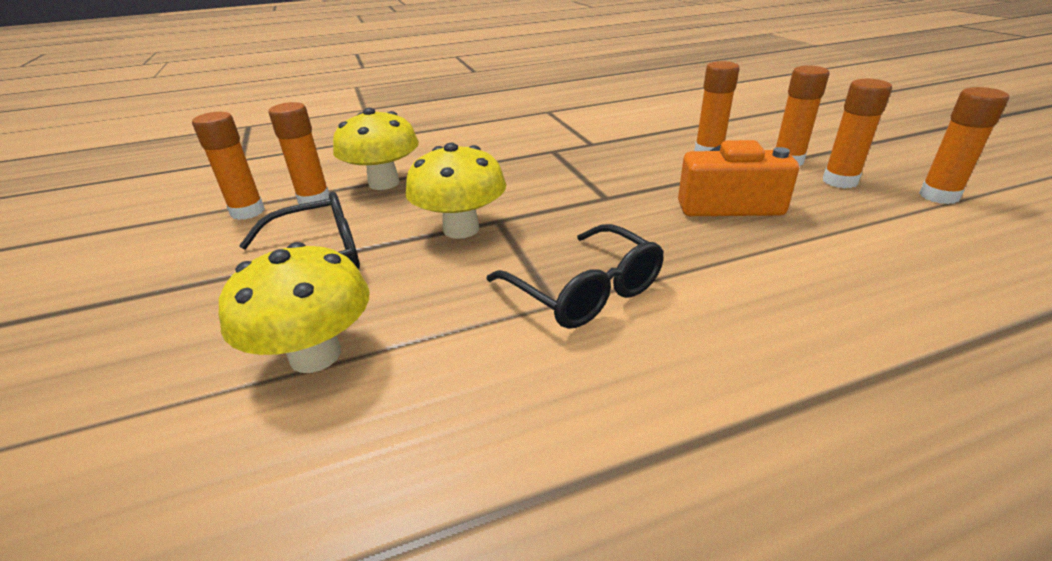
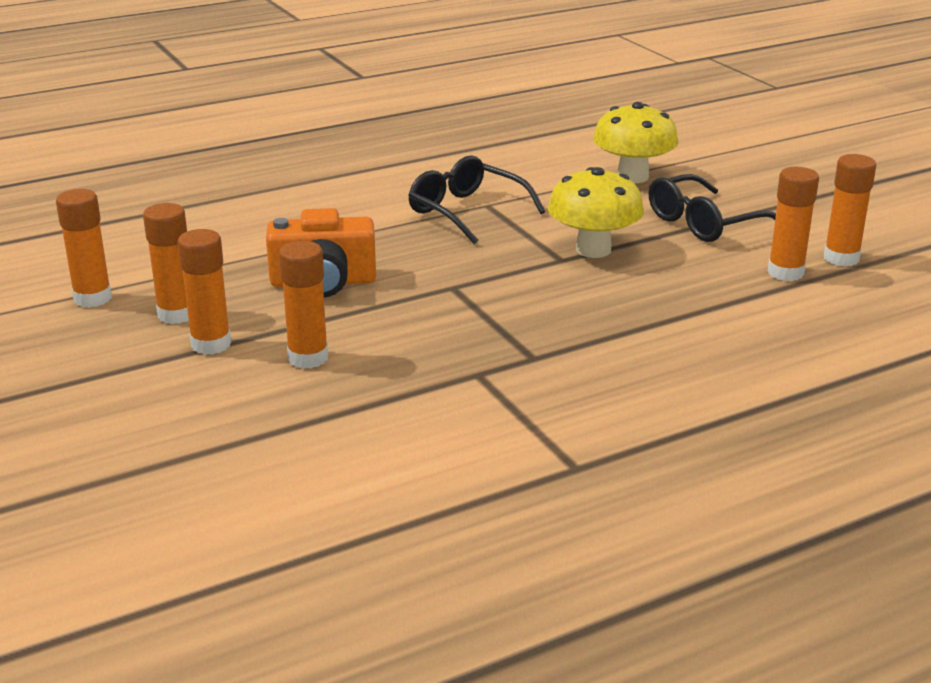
camera: 170 degrees right, 5 degrees down
(384, 183) = (729, 297): yellow mushroom -> none

